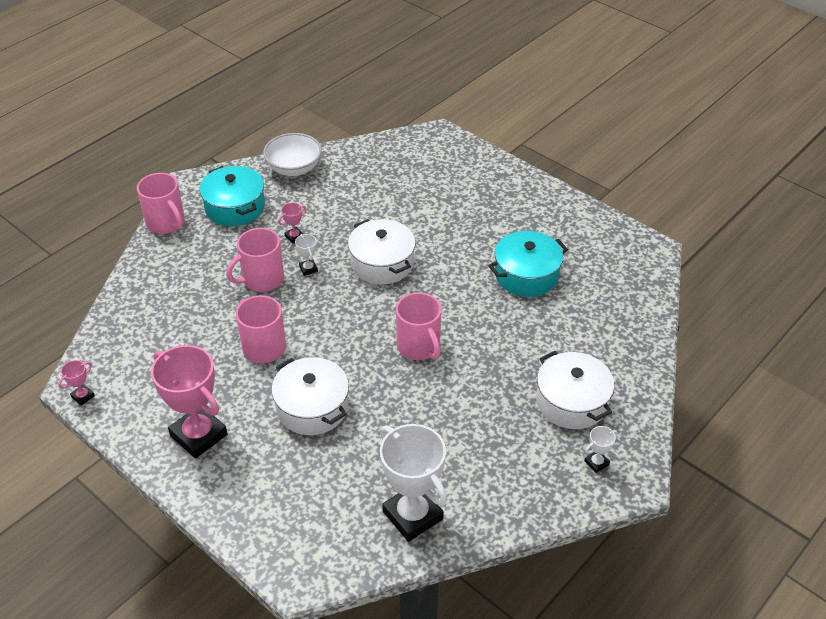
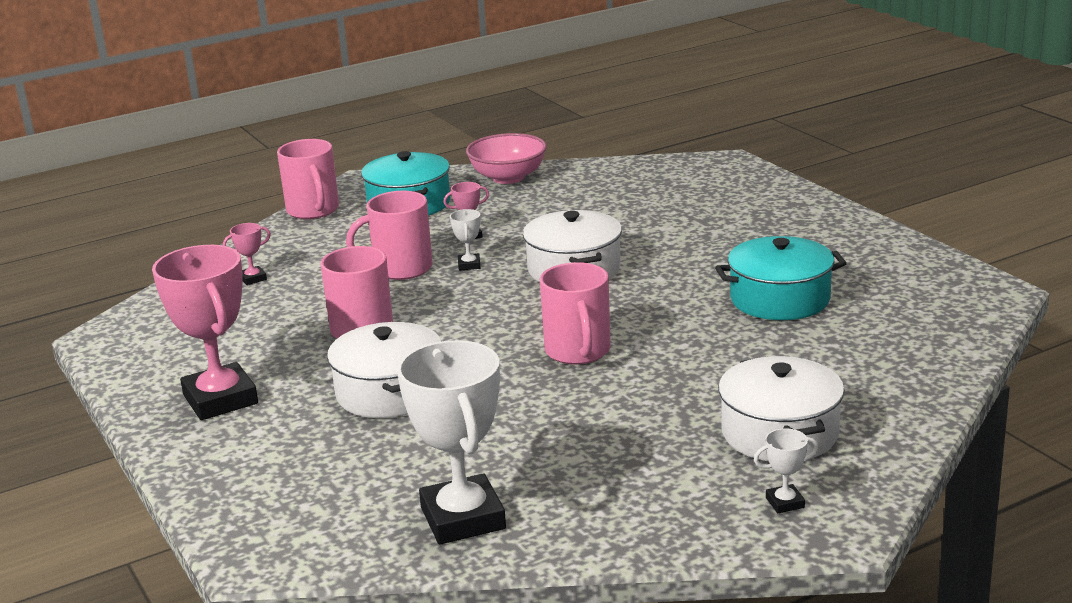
camera: 20 degrees right, 20 degrees down
(83, 396) = (102, 347): pink trophy -> pink trophy (253, 278)
(294, 168) = (508, 177): white bowl -> pink bowl

